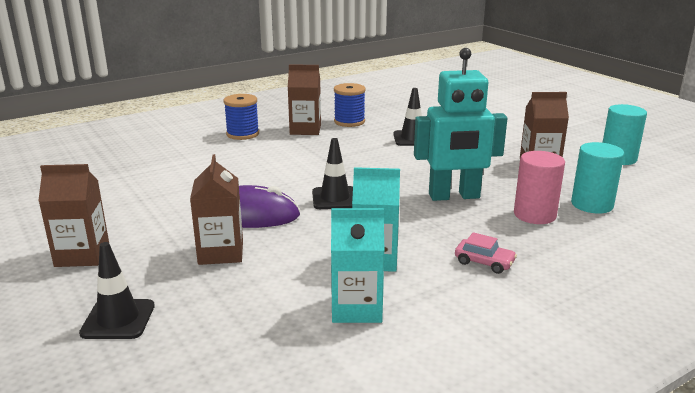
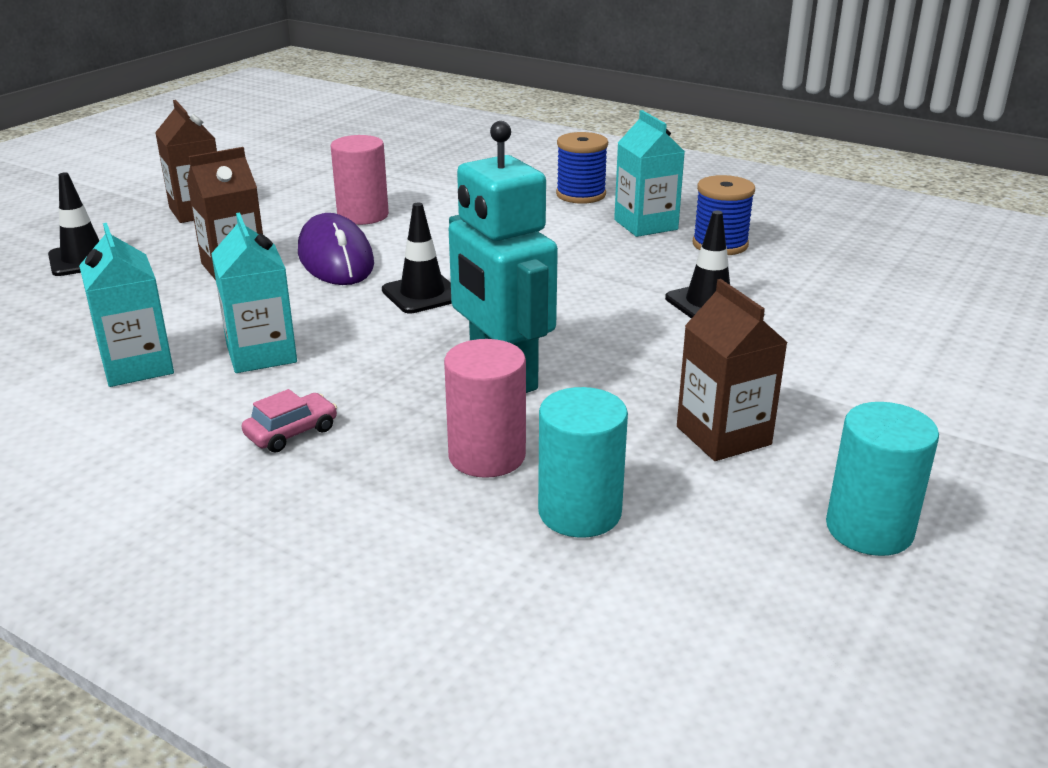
camera: 65 degrees right, 5 degrees up
(186, 196) = (363, 215): none -> pink cylinder
(305, 130) = (645, 225): brown carton -> turquoise carton
(484, 262) = (291, 432): pink car -> pink car turned 135 degrees counterclockwise

